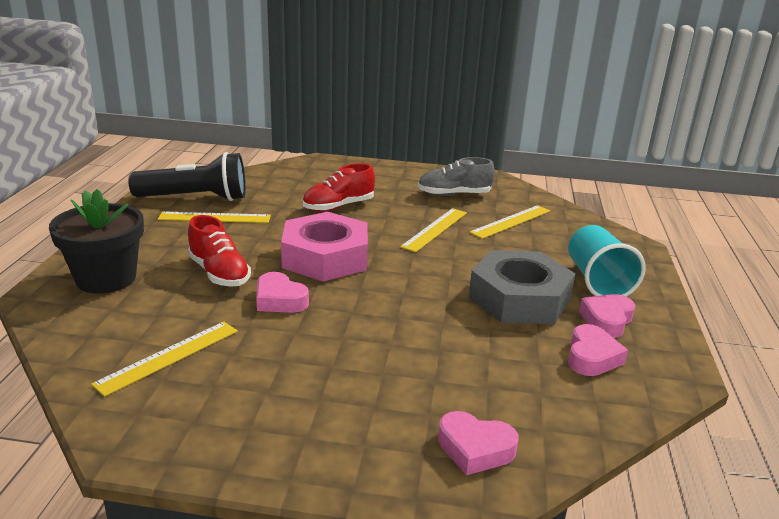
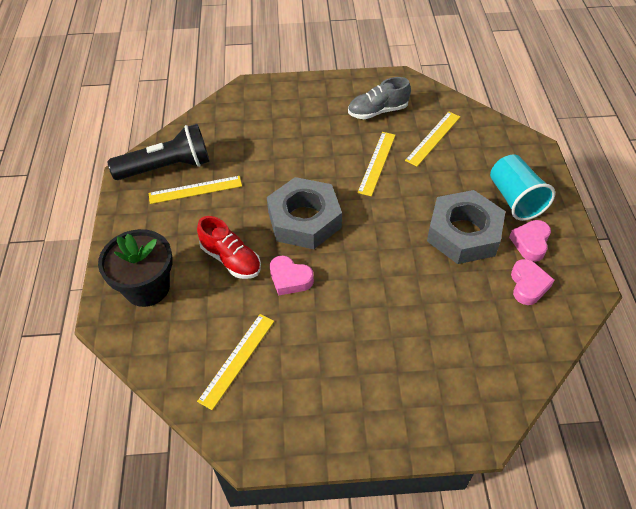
camera: 10 degrees left, 25 degrees up
(325, 257) = (304, 219): pink nut -> grey nut
(338, 206) = (290, 150): red shoe -> none
(475, 449) = (474, 393): pink heart -> none

